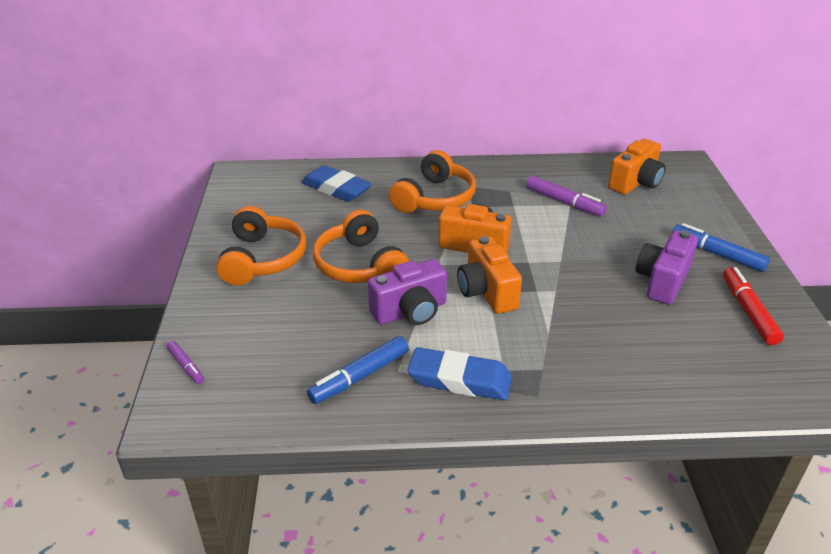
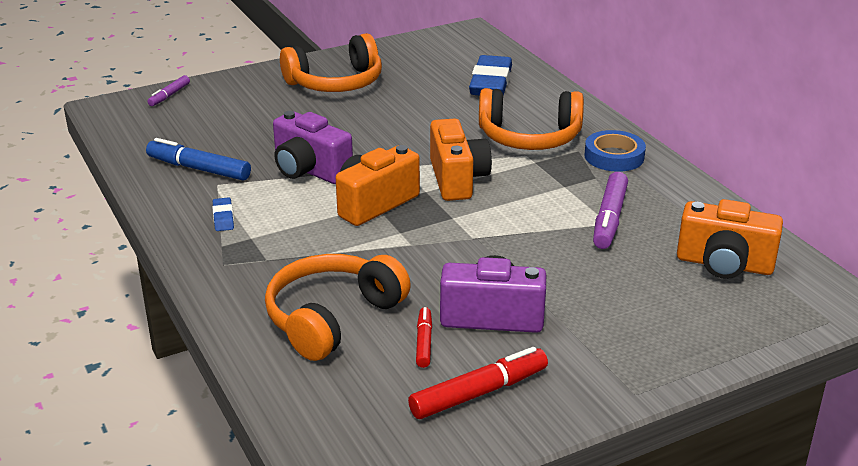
camera: 65 degrees right, 5 degrees down
(360, 265) = (365, 128): orange headphones -> orange headphones (333, 318)
(460, 379) = (223, 217): blue eraser -> blue eraser, size x0.46
(485, 176) = (614, 156): none -> blue tape
(685, 318) = (424, 342): none -> red marker
(717, 254) = (598, 354): blue marker -> none

